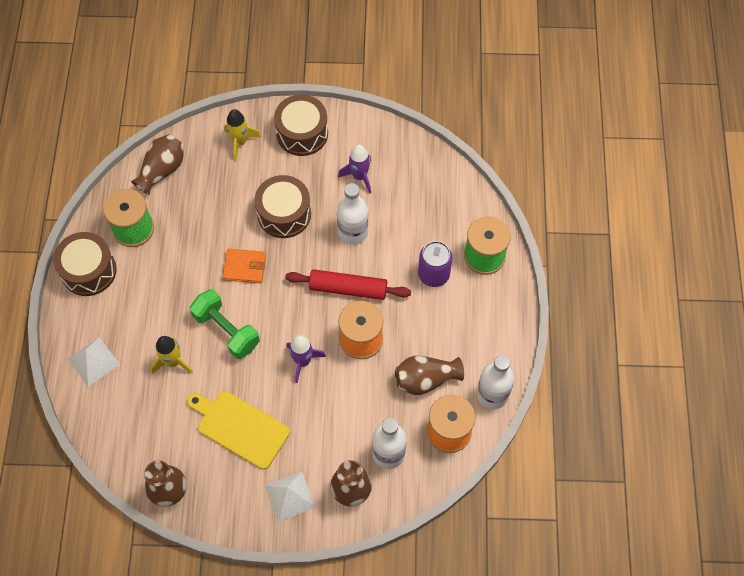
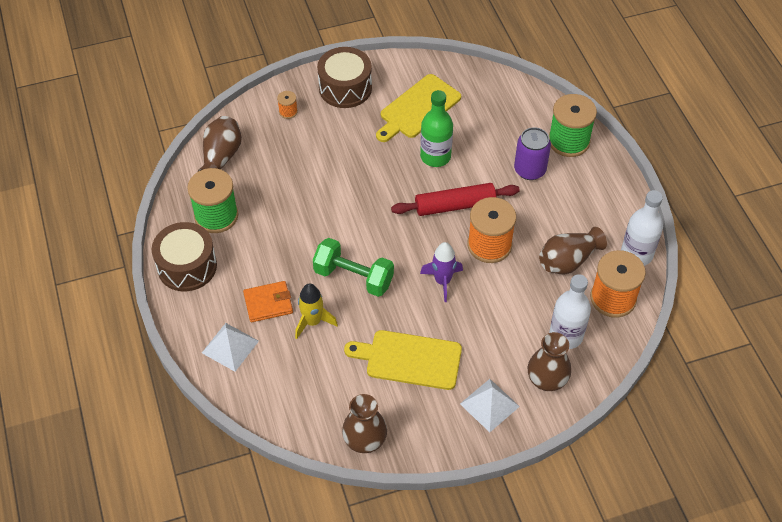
camera: 20 degrees left, 10 degrees down
(240, 142) = (288, 112): yellow rocket -> orange spool
(244, 267) = (345, 217): orange wallet -> orange wallet (268, 303)
(284, 214) = (361, 160): brown drum -> none
(353, 232) = (435, 156): white bottle -> green bottle
(359, 176) = (418, 108): purple rocket -> yellow cutting board

